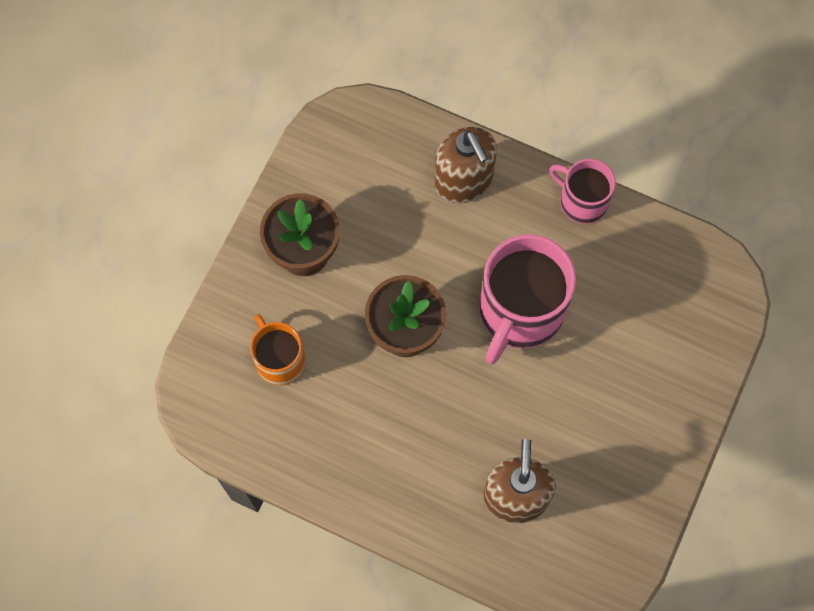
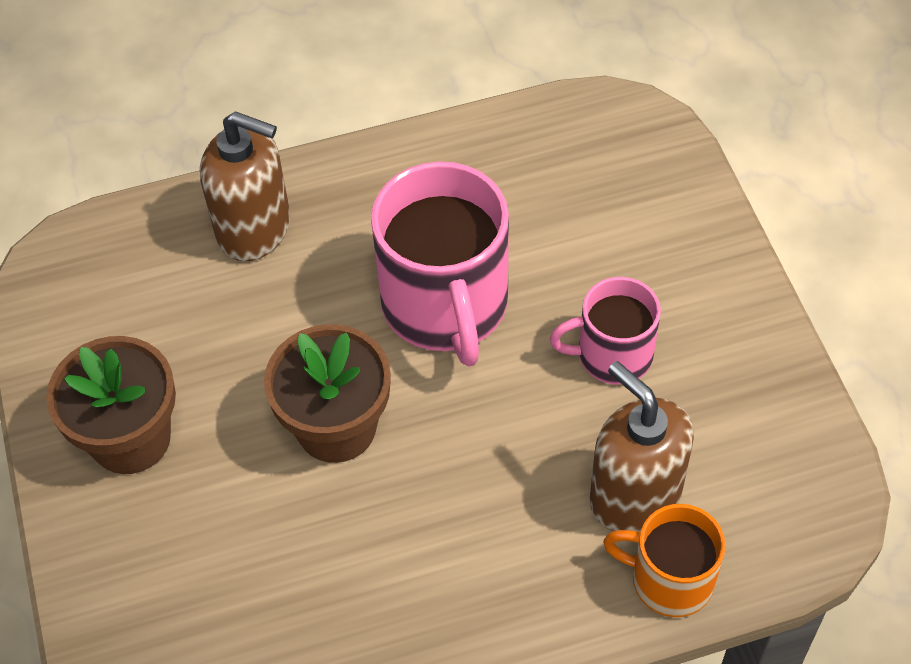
camera: 40 degrees left, 15 degrees down
(279, 359) = (210, 579): orange mug -> orange mug (669, 579)
(582, 201) = (403, 154): pink mug -> pink mug (612, 355)

